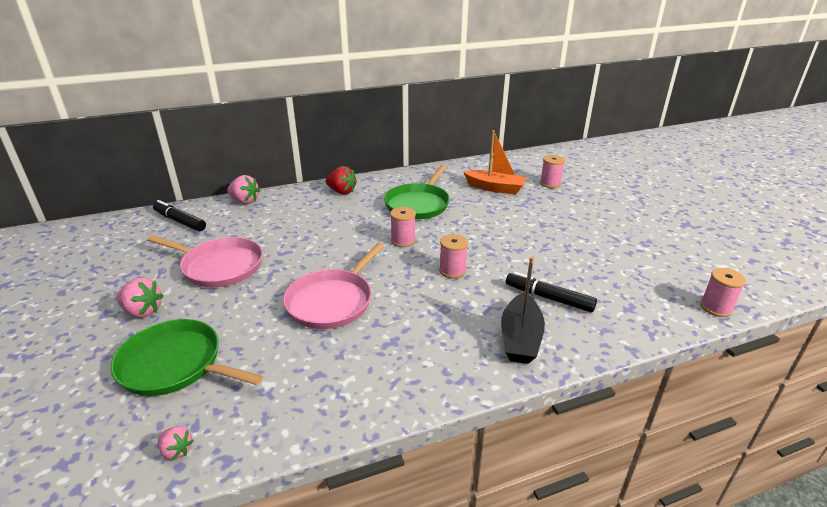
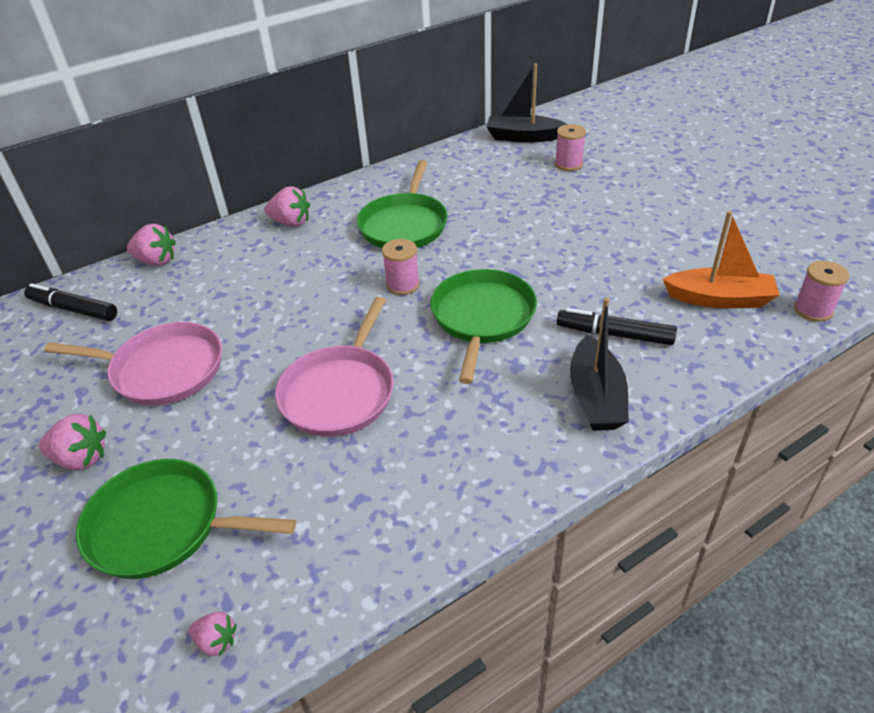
camera: 10 degrees left, 10 degrees up
(342, 192) = (291, 222): red strawberry -> pink strawberry
(452, 271) = (482, 318): pink spool -> green pan
(495, 188) = (499, 183): orange boat -> orange boat (719, 299)
(522, 163) = (523, 137): none -> black boat

